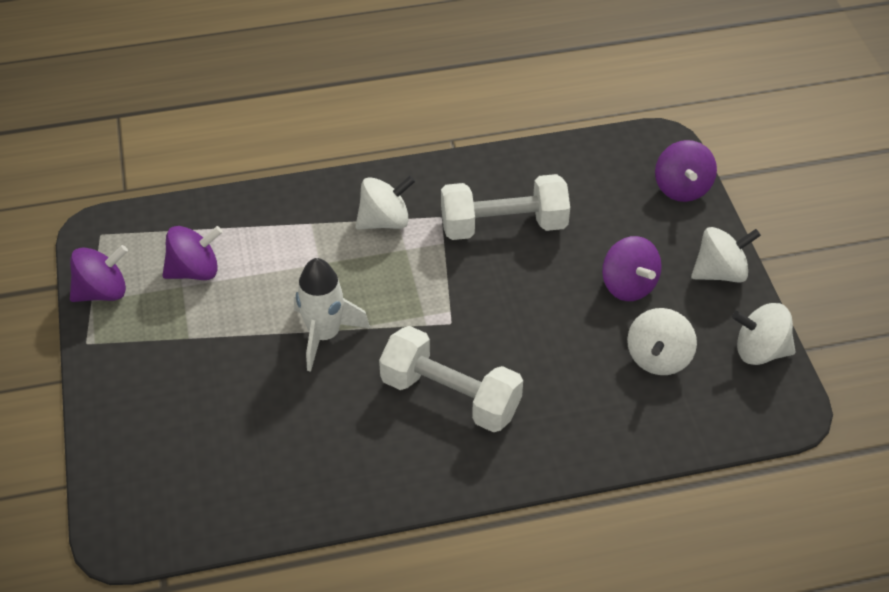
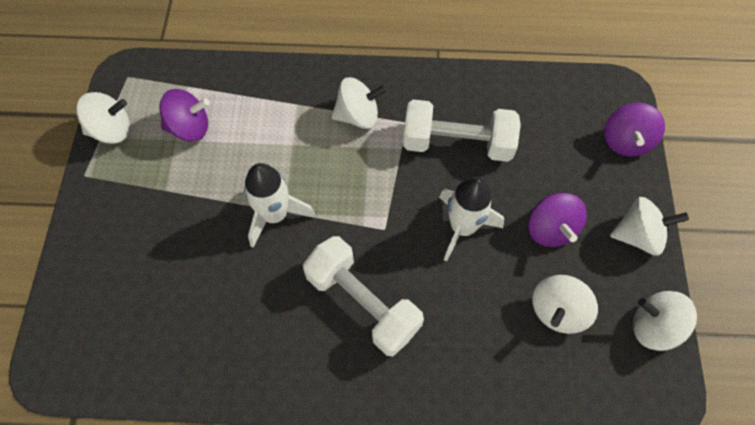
camera: 15 degrees right, 15 degrees up
(103, 292) = (112, 130): purple spinning top -> white spinning top
(535, 303) = (462, 227): none -> white rocket

